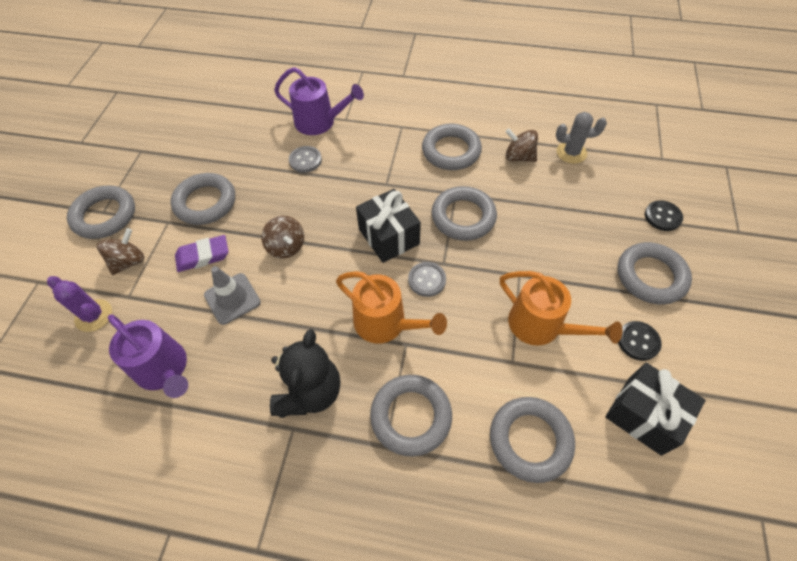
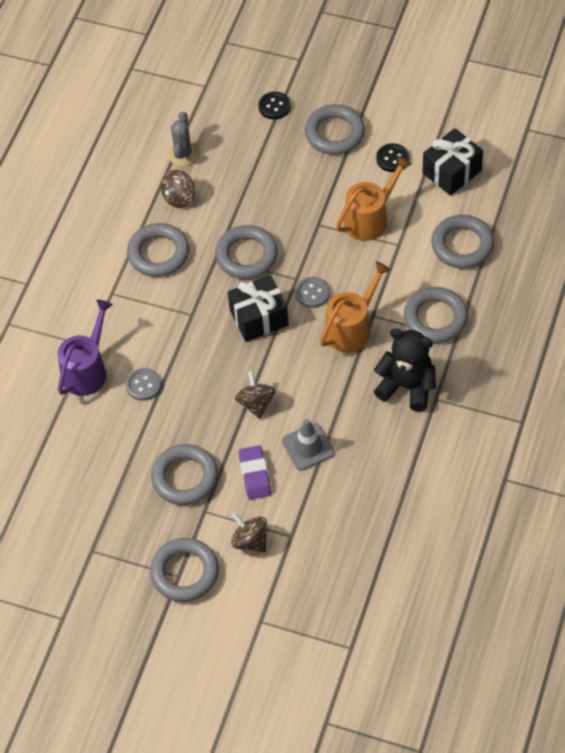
camera: 80 degrees left, 0 degrees up
(94, 315) = (308, 562): purple cactus -> none
(164, 369) = (372, 496): purple watering can -> none
(286, 247) = (256, 403): brown spinning top -> brown spinning top turned 75 degrees counterclockwise

